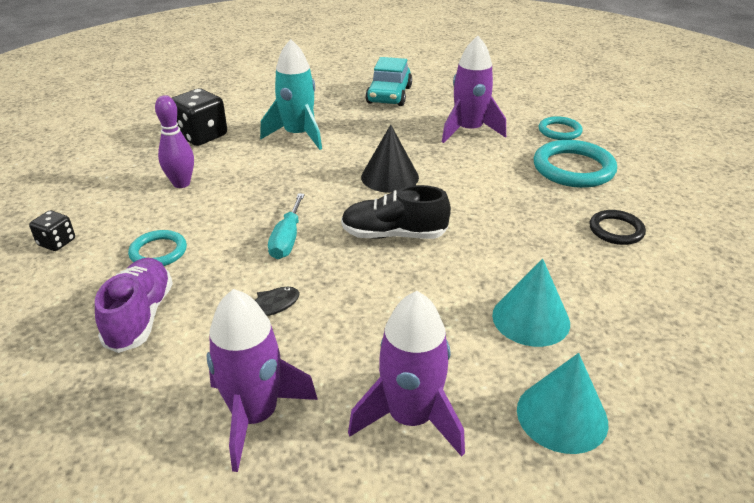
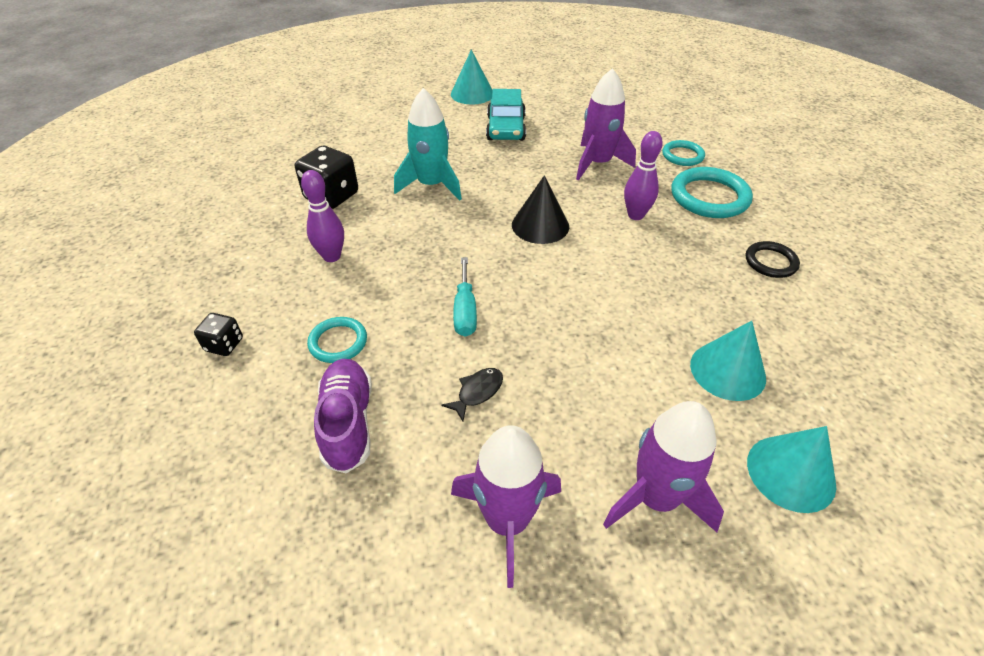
camera: 10 degrees left, 10 degrees up
(368, 64) = (472, 94): none -> turquoise cone
(394, 235) = (568, 292): black shoe -> none
(489, 177) = (635, 215): none -> purple bowling pin

